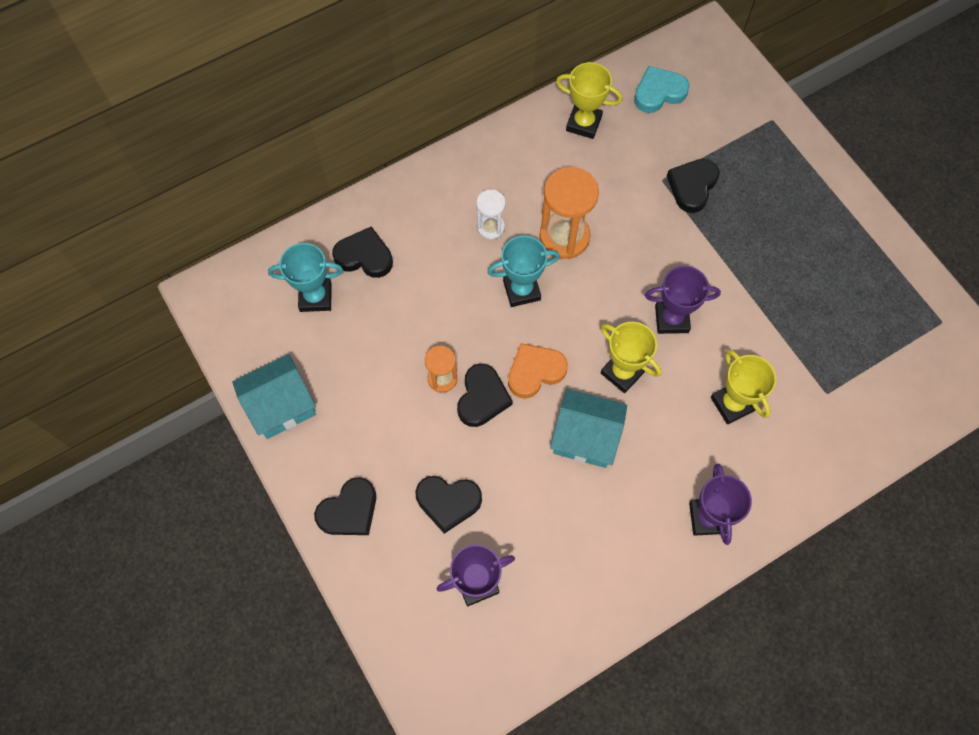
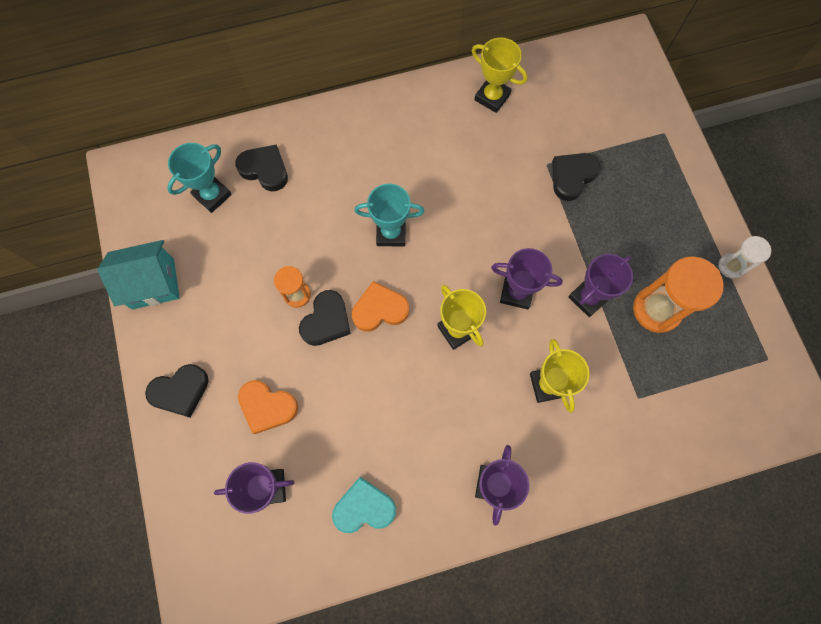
camera: 15 degrees right, 5 degrees up
(315, 297) = (212, 195): turquoise trophy -> turquoise trophy turned 60 degrees counterclockwise
(448, 502) = (267, 407): black heart -> orange heart
(490, 227) = (381, 170): white hourglass -> white hourglass (731, 266)
(564, 237) = (443, 194): orange hourglass -> orange hourglass (656, 309)
(585, 437) = (405, 380): turquoise house -> none
(658, 92) = (568, 85): turquoise heart -> turquoise heart (364, 507)
(746, 306) = (588, 298): none -> purple trophy

